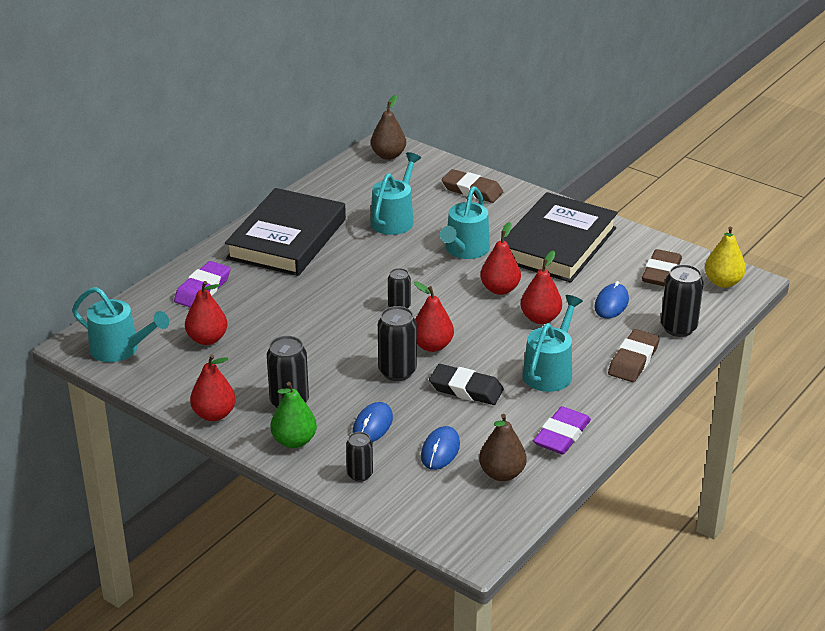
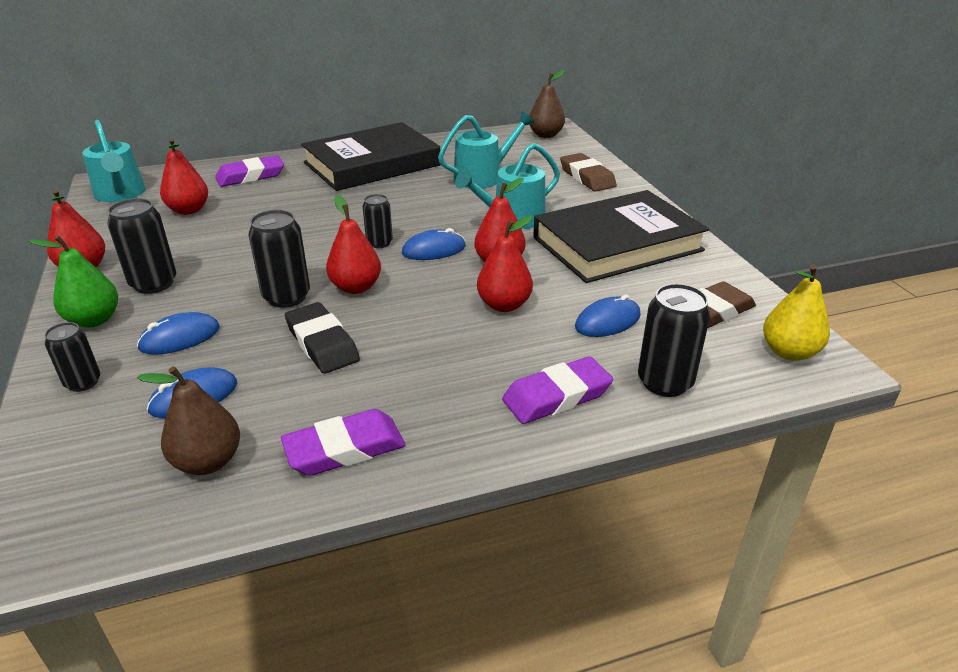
camera: 35 degrees right, 0 degrees up
(444, 297) = (434, 250): none -> blue mouse
(550, 371) = (438, 365): turquoise watering can -> none
(633, 360) = (557, 396): brown eraser -> purple eraser

